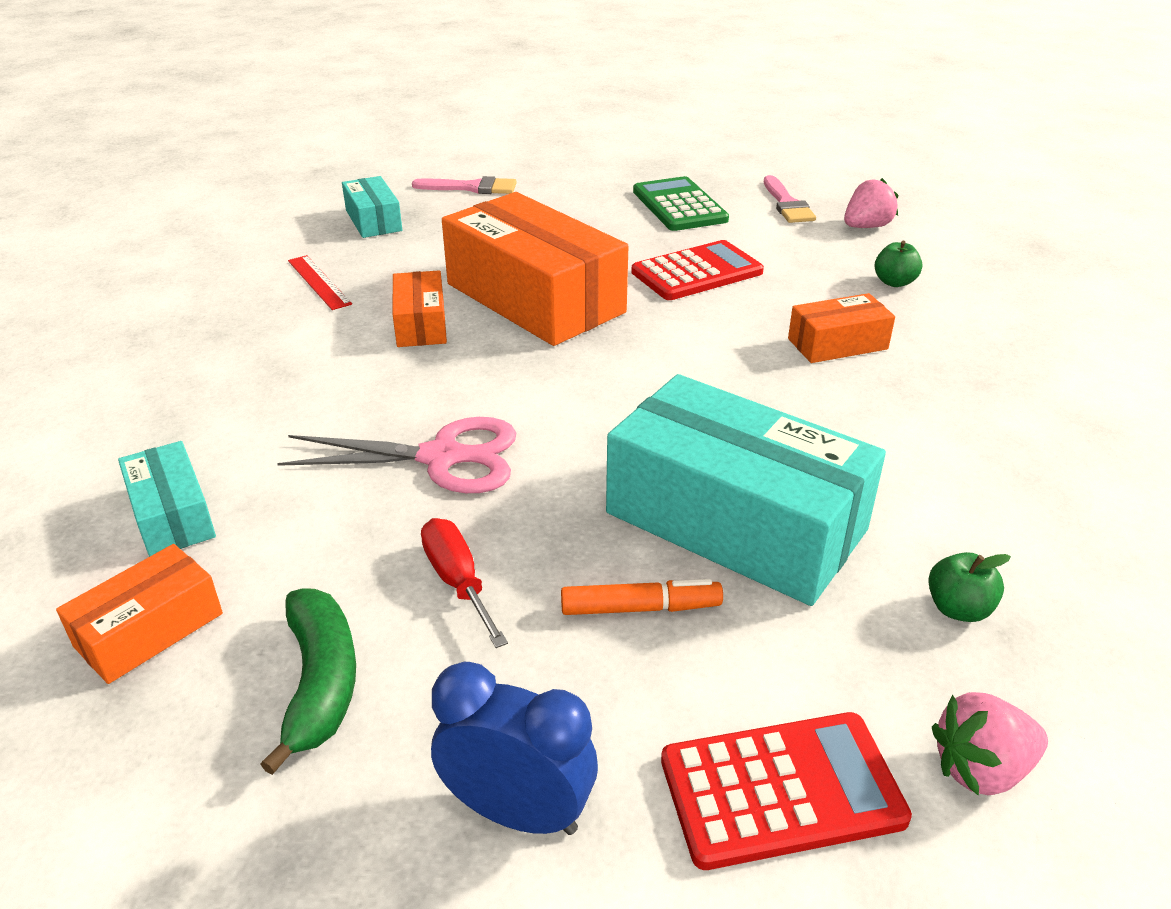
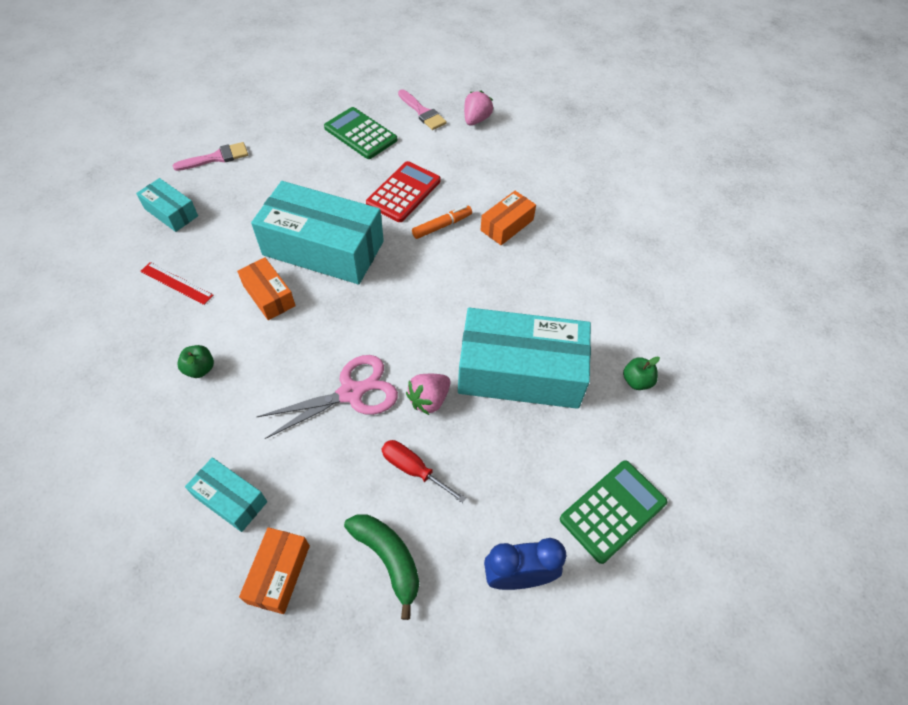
camera: 30 degrees left, 20 degrees up
(535, 298) = (323, 248): orange box -> turquoise box
(640, 608) = (506, 444): orange marker -> orange marker (442, 226)
(781, 790) = (613, 511): red calculator -> green calculator
(894, 282) = (512, 164): green apple -> green apple (200, 369)
(981, 769) = (679, 462): pink strawberry -> pink strawberry (429, 399)

